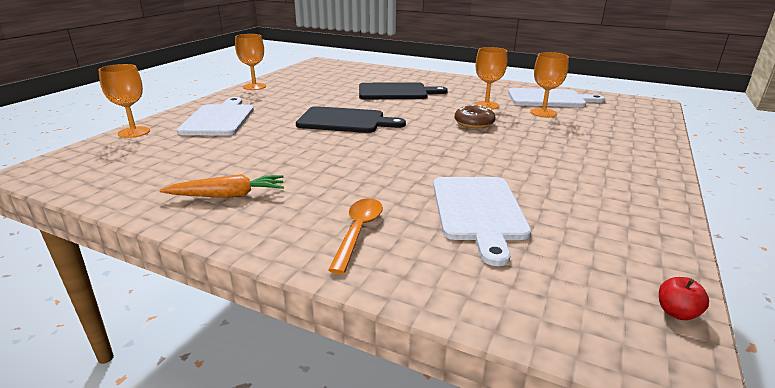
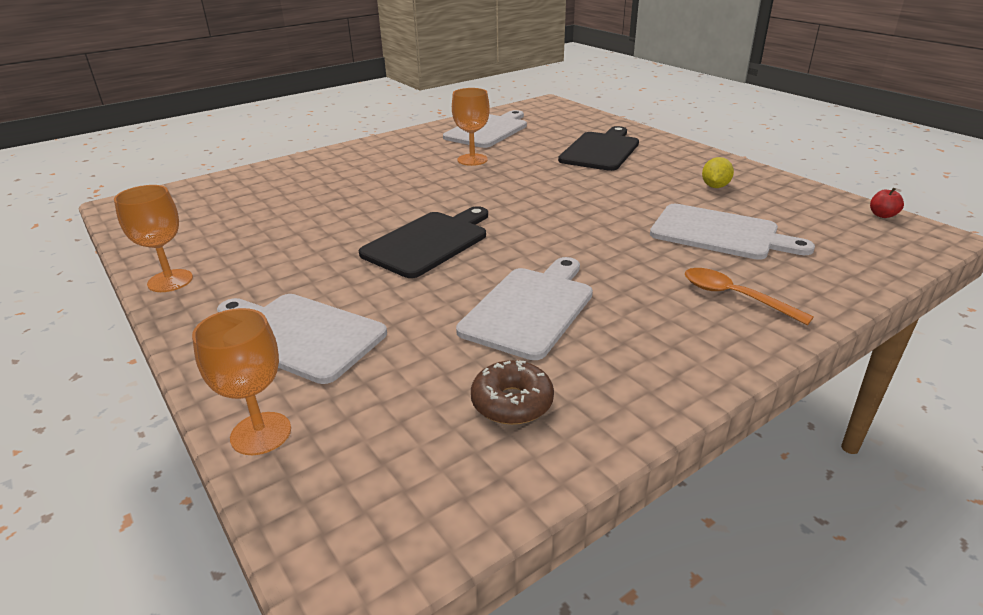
camera: 60 degrees left, 5 degrees up
(228, 195) = (604, 362): orange carrot -> none
(282, 162) = (530, 308): none -> white cutting board
(396, 92) = (361, 189): black cutting board -> black cutting board (601, 150)
(474, 123) = (517, 179): brown donut -> brown donut (512, 402)
(543, 113) = (523, 144): orange goblet -> none
(586, 196) = (715, 186): none -> yellow lemon

